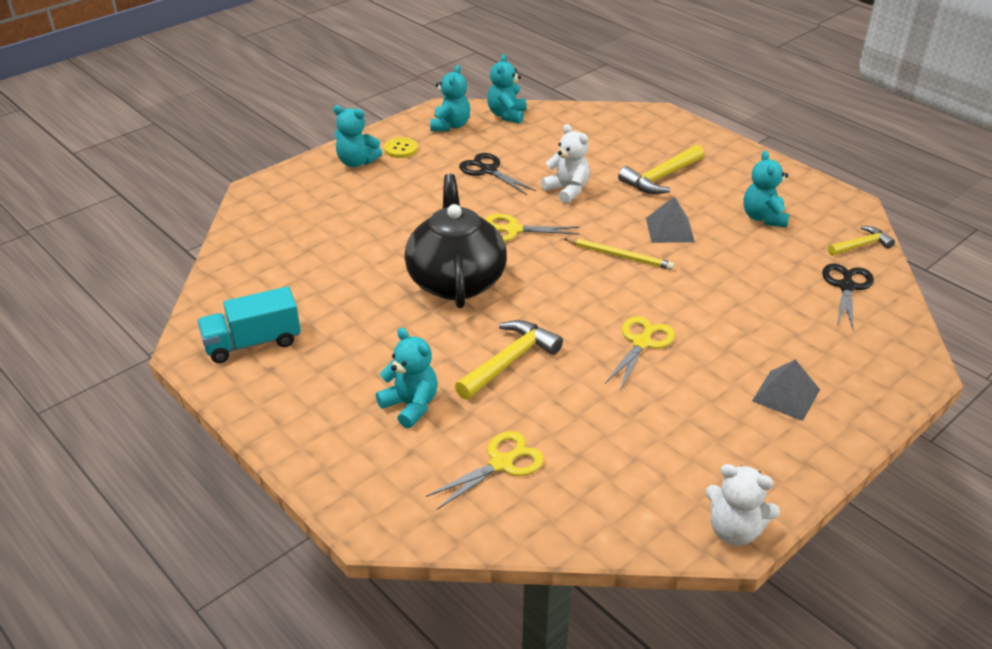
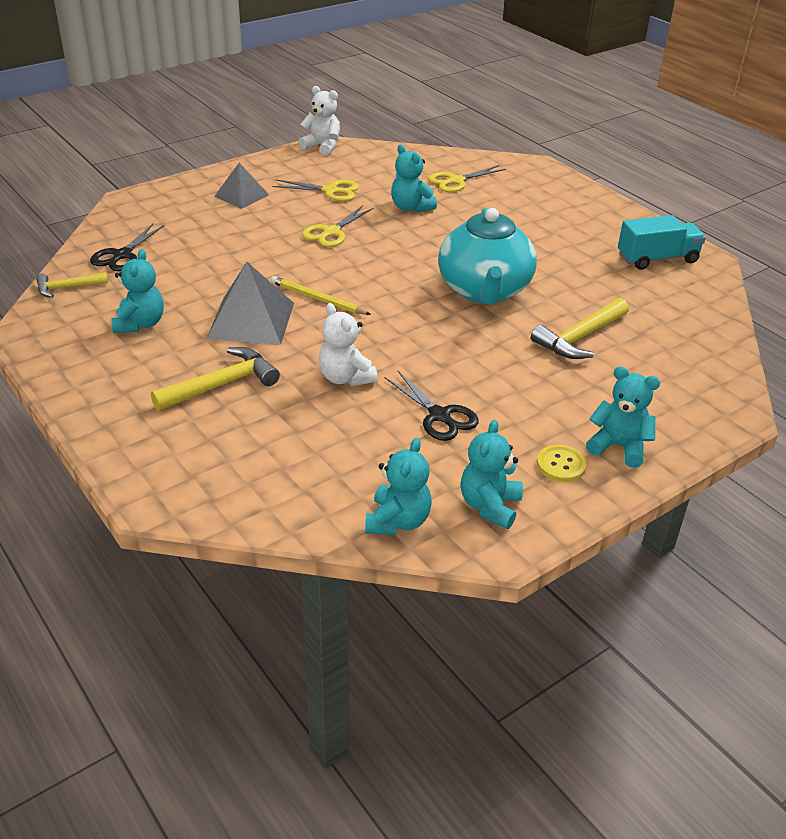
camera: 175 degrees left, 0 degrees up
(410, 405) = (519, 212): turquoise teddy bear -> turquoise teddy bear (411, 207)
(456, 281) = (484, 290): black teapot -> turquoise teapot
(509, 361) = (442, 230): yellow hammer -> yellow hammer (579, 338)
(512, 230) = (421, 335): yellow scissors -> yellow scissors (331, 191)
(669, 230) = (251, 320): grey pyramid -> grey pyramid, size x1.57

